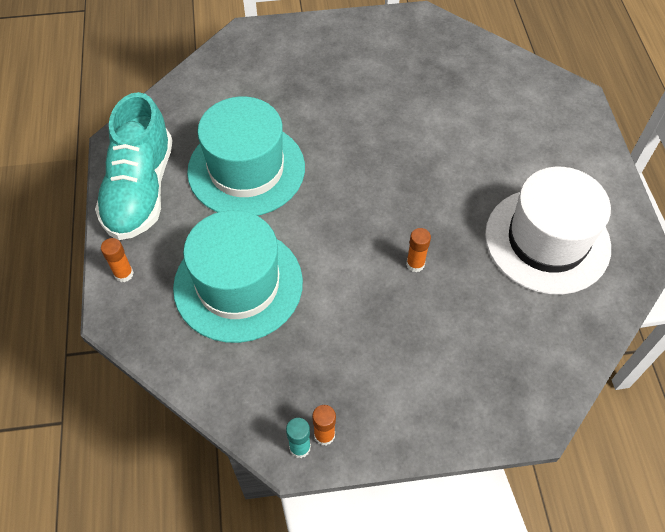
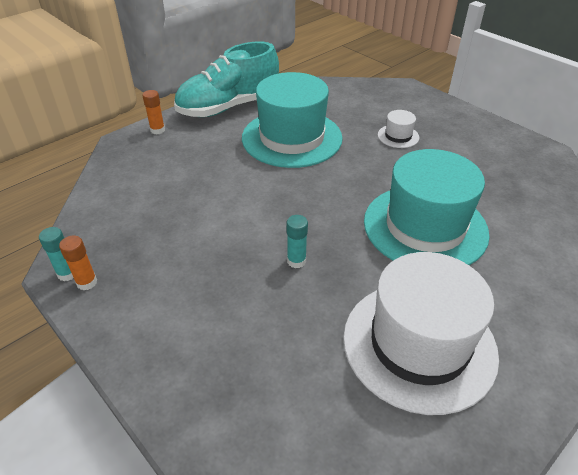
camera: 55 degrees right, 15 degrees down
(238, 284) = (190, 178): turquoise hat -> turquoise hat (425, 227)
(316, 92) = (398, 136): none -> white hat
(415, 264) = (296, 261): orange glue stick -> turquoise glue stick

